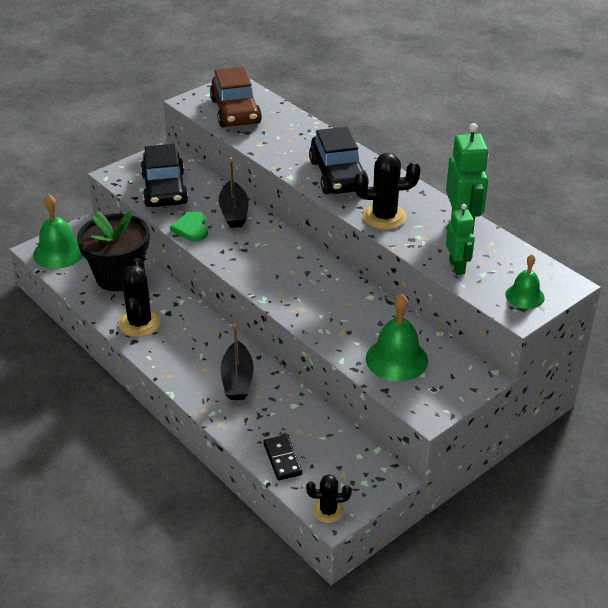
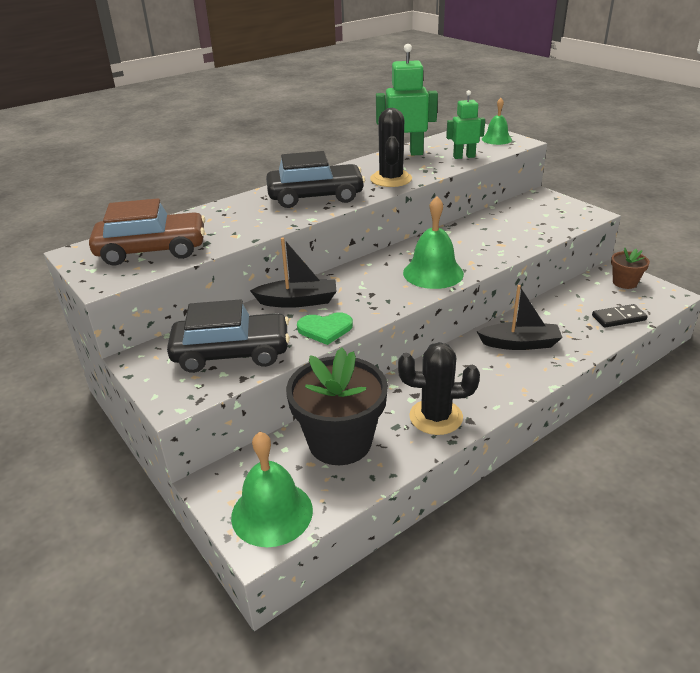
camera: 85 degrees left, 5 degrees down
(328, 511) = (667, 297): black cactus -> none
(359, 480) = (624, 282): none -> brown flower pot
(396, 359) = (530, 223): green bell -> green bell (433, 273)

